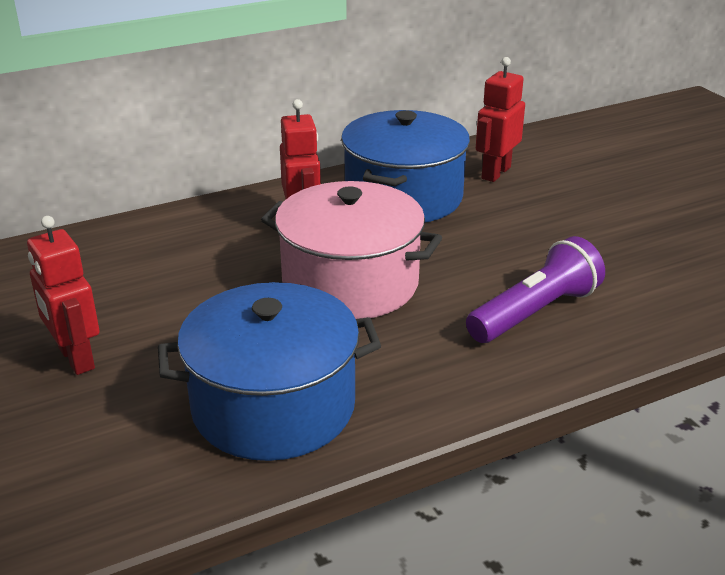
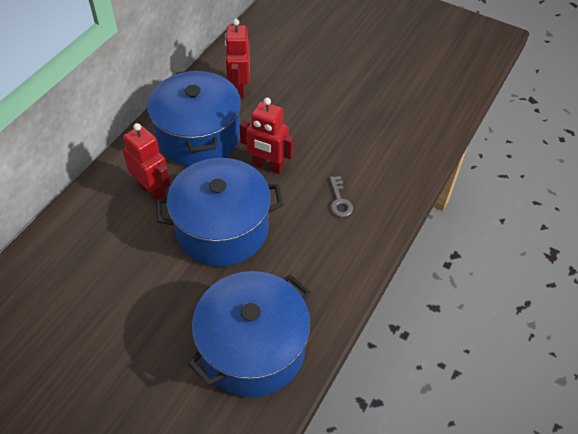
camera: 35 degrees left, 20 degrees up
(75, 359) = (102, 381): red robot -> red robot (267, 166)
(350, 283) = (222, 229): pink pot -> blue pot
(534, 312) = (339, 201): purple flashlight -> grey key

